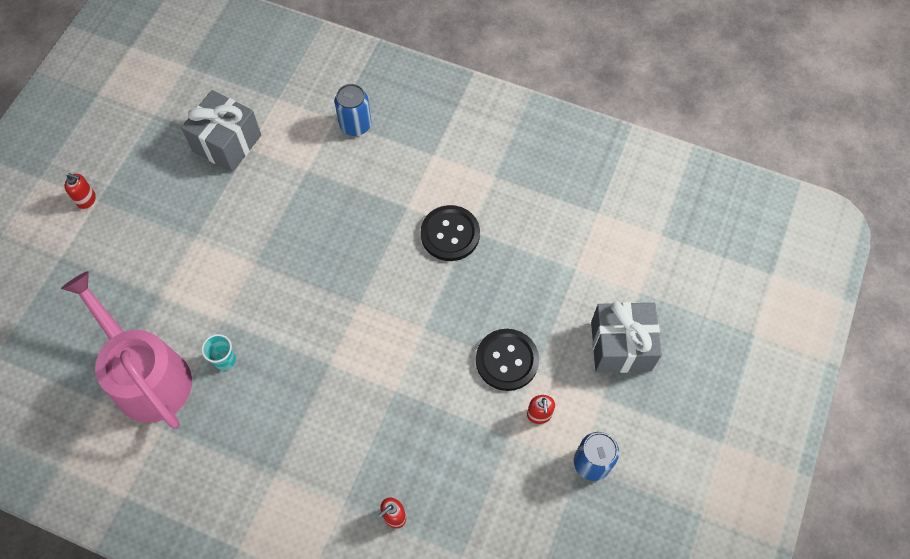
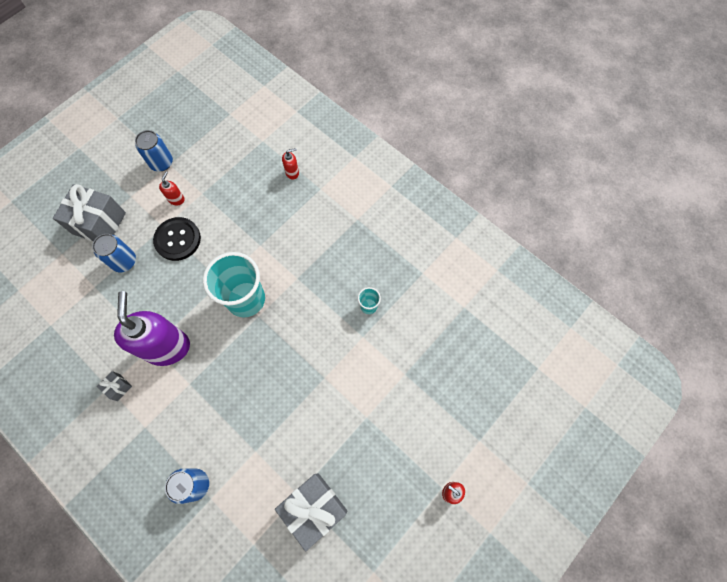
camera: 160 degrees left, 5 degrees up
(146, 375) = (427, 314): pink watering can -> none
(383, 316) = (246, 299): none -> turquoise cup
(450, 234) = (168, 347): black button -> purple soap dispenser
(482, 179) = (118, 387): none -> grey gift
(558, 310) = (124, 261): none -> blue can

